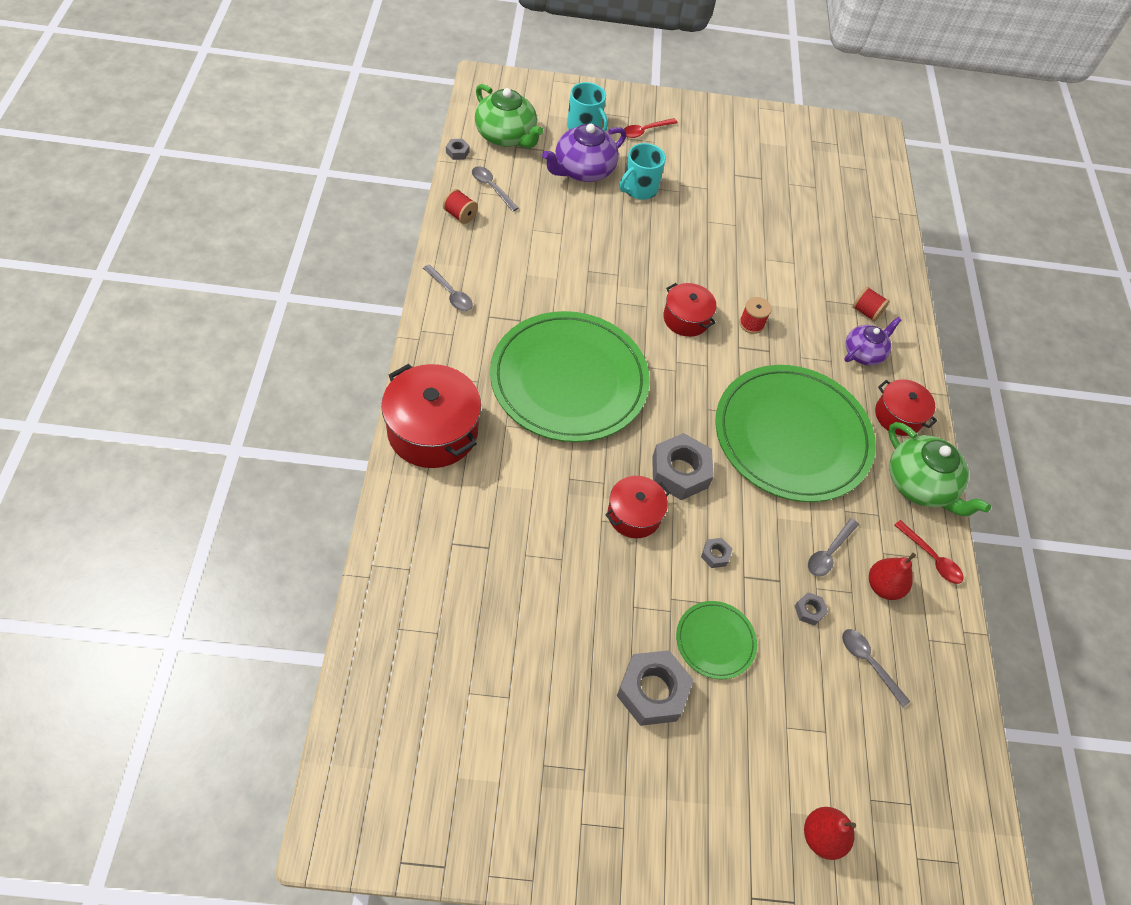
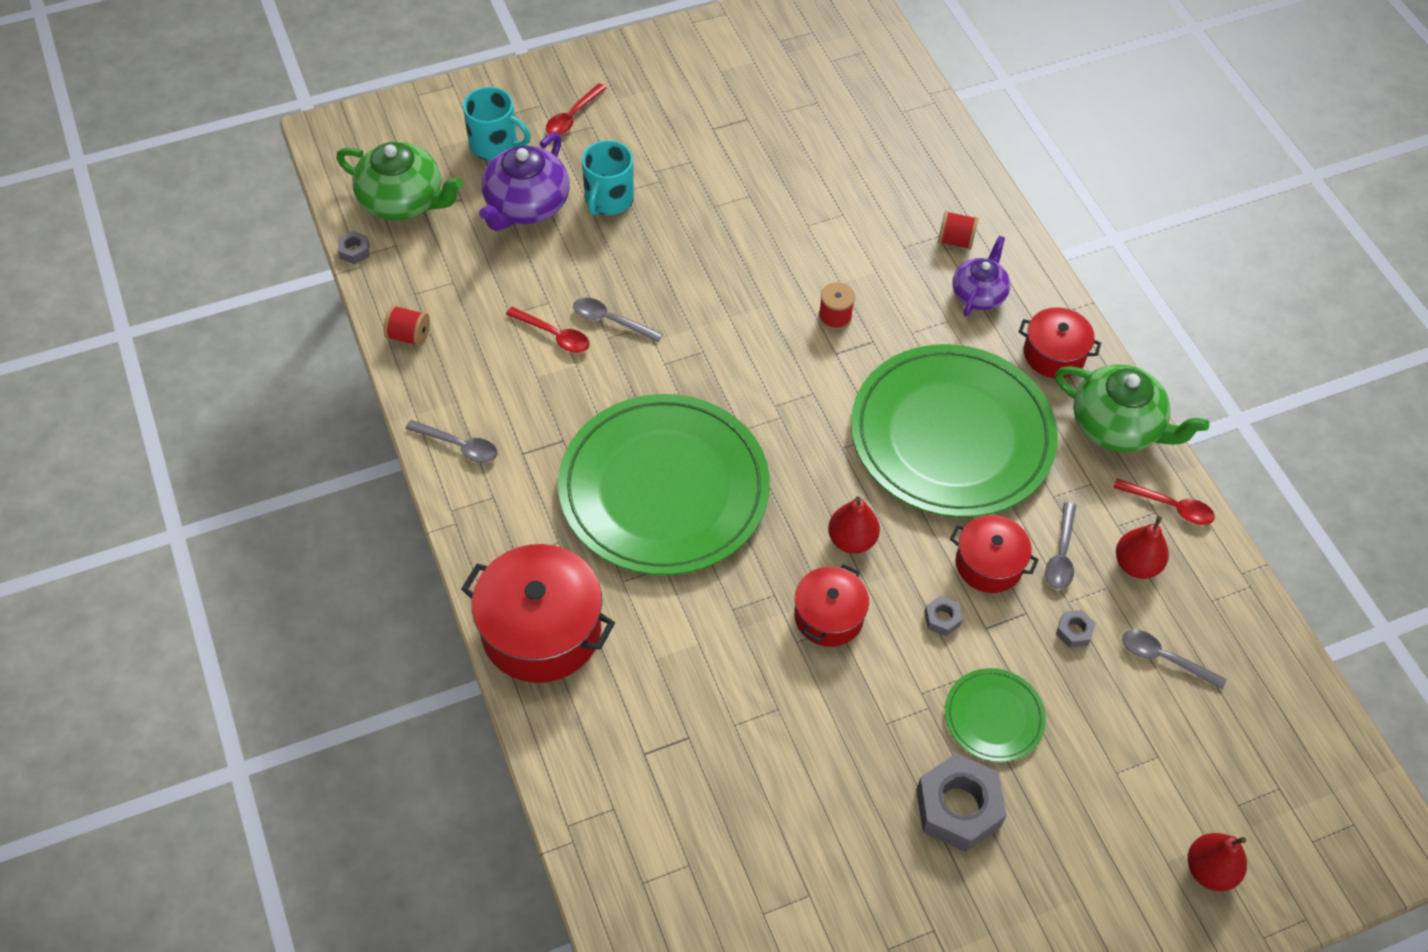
camera: 20 degrees left, 0 degrees up
(491, 187) = (426, 280): grey spoon -> grey spoon (610, 320)
(553, 254) = (554, 335): none -> red spoon
(680, 472) = (851, 540): grey nut -> red pear
(686, 319) = (756, 346): red pot -> red pot (989, 564)

